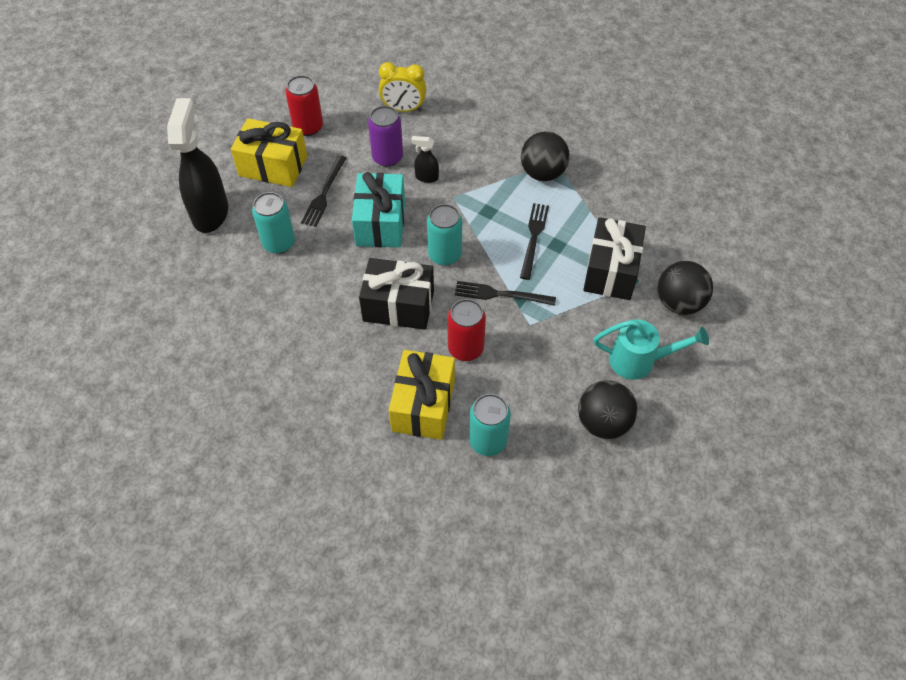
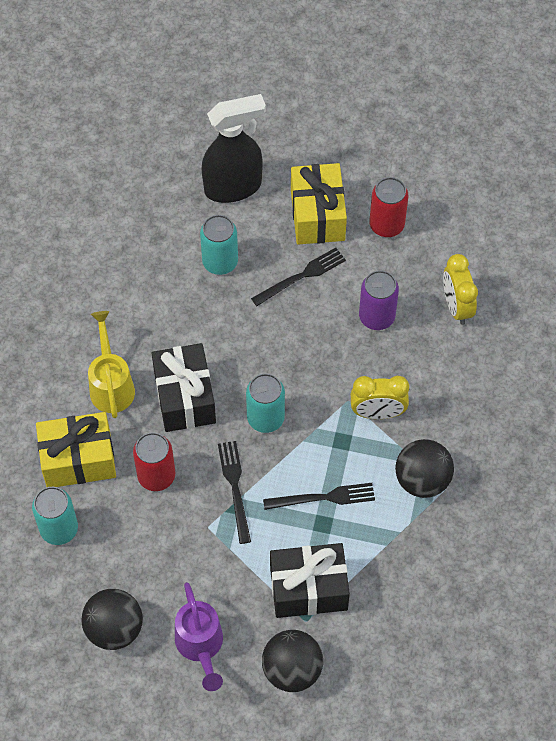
camera: 70 degrees right, 5 degrees up
(324, 193) = (301, 276): black fork -> black fork turned 150 degrees clockwise
(359, 358) = (111, 385): none -> yellow watering can
(380, 223) = (283, 343): turquoise gift -> none
(426, 177) = (365, 364): black spray bottle -> none
(473, 182) = (377, 413): none -> yellow clock
(639, 361) = (200, 646): turquoise watering can -> purple watering can

